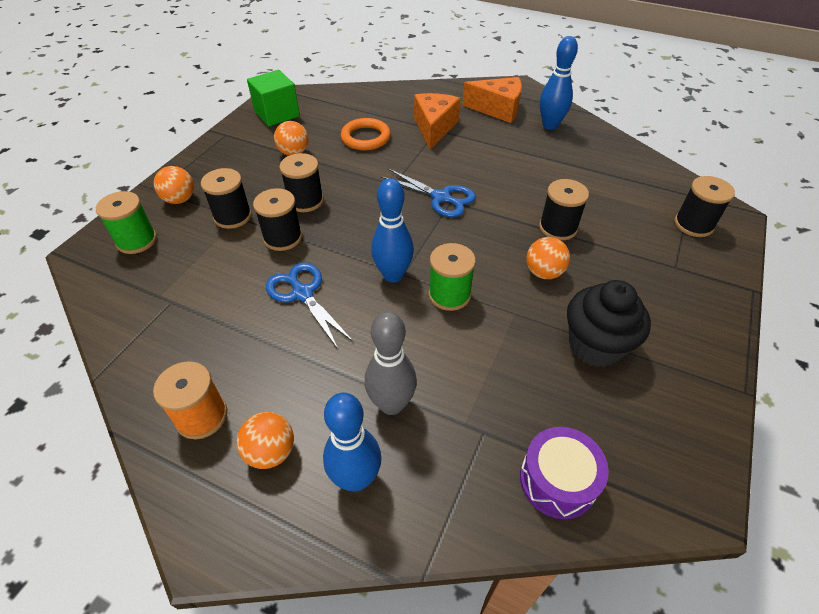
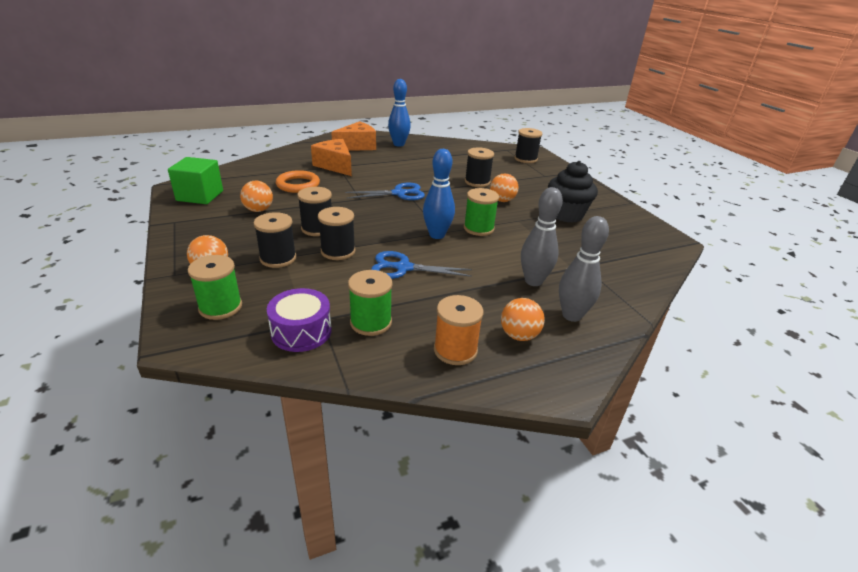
camera: 50 degrees left, 15 degrees down
(193, 332) = (371, 322): none -> green spool
(356, 478) = (571, 315): blue bowling pin -> grey bowling pin
(557, 480) = (632, 263): purple drum -> purple drum (301, 331)

